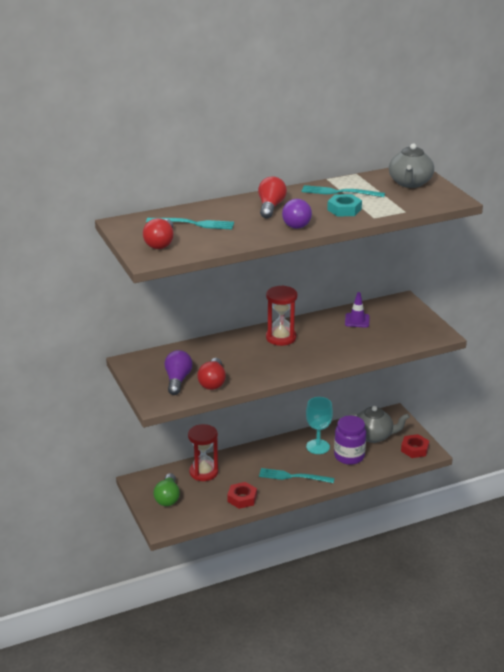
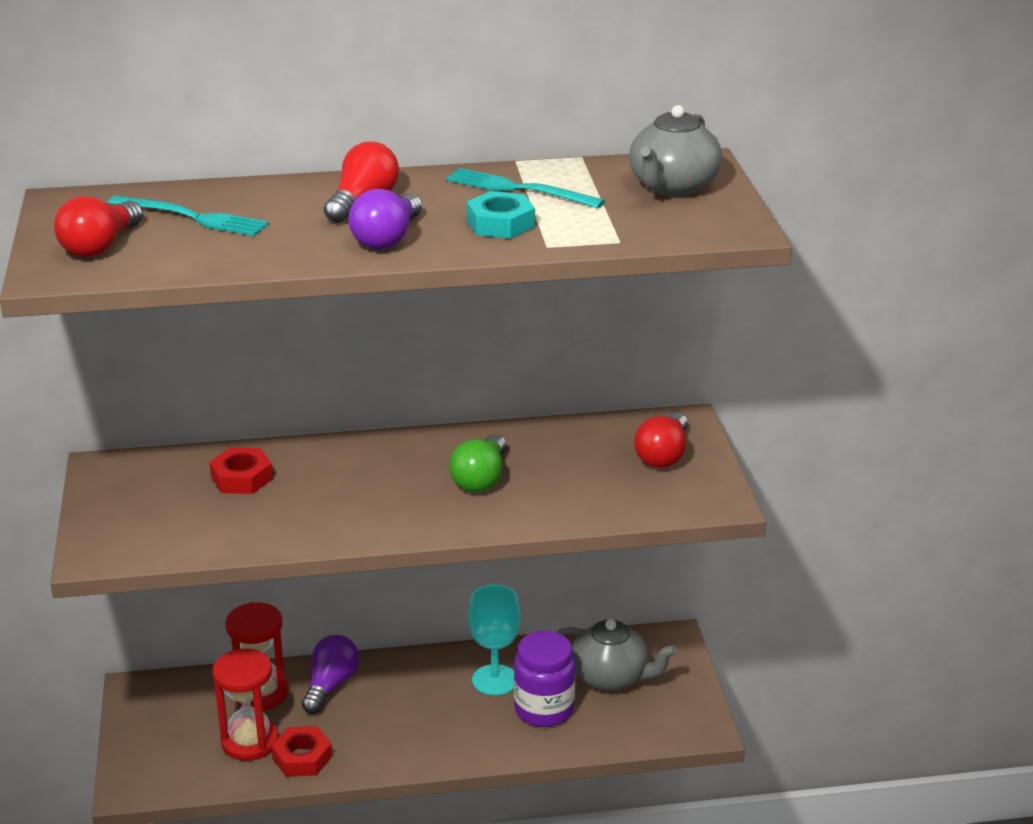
camera: 15 degrees right, 0 degrees up
(168, 497) = (171, 730): green light bulb -> green light bulb (481, 479)
(177, 380) = (163, 516): purple light bulb -> purple light bulb (330, 685)
(213, 382) = (223, 530): red light bulb -> red light bulb (663, 455)
(281, 338) = (405, 462): red hourglass -> red hourglass (250, 741)
(293, 476) = (418, 731): turquoise fork -> none
(357, 320) = (570, 449): purple traffic cone -> none
(414, 449) = (677, 718): red nut -> red nut (242, 478)

